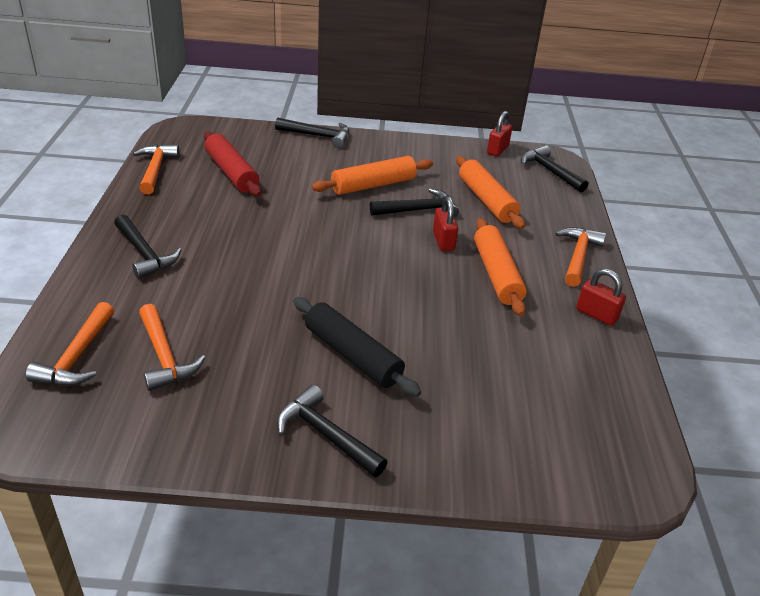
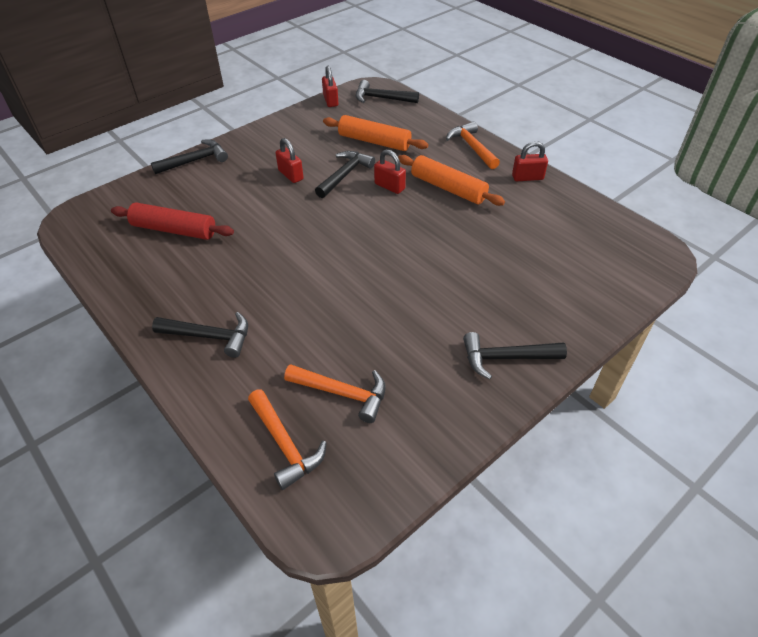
camera: 40 degrees left, 10 degrees up
(155, 169) = (107, 266): orange hammer -> none
(352, 355) = (448, 299): black rolling pin -> none
(373, 185) = (290, 175): orange rolling pin -> red padlock

